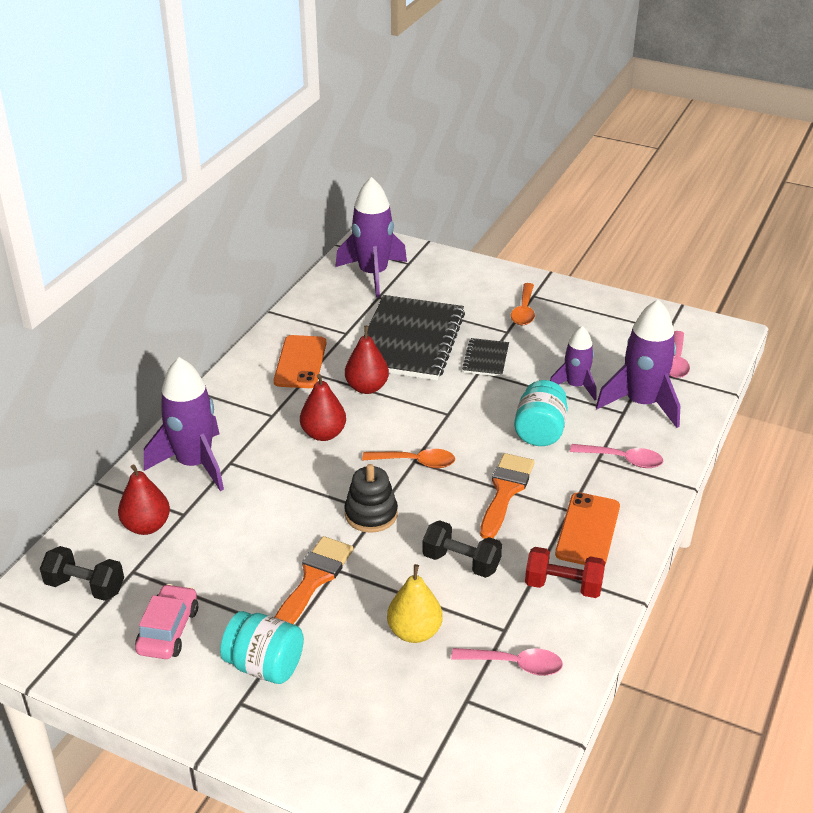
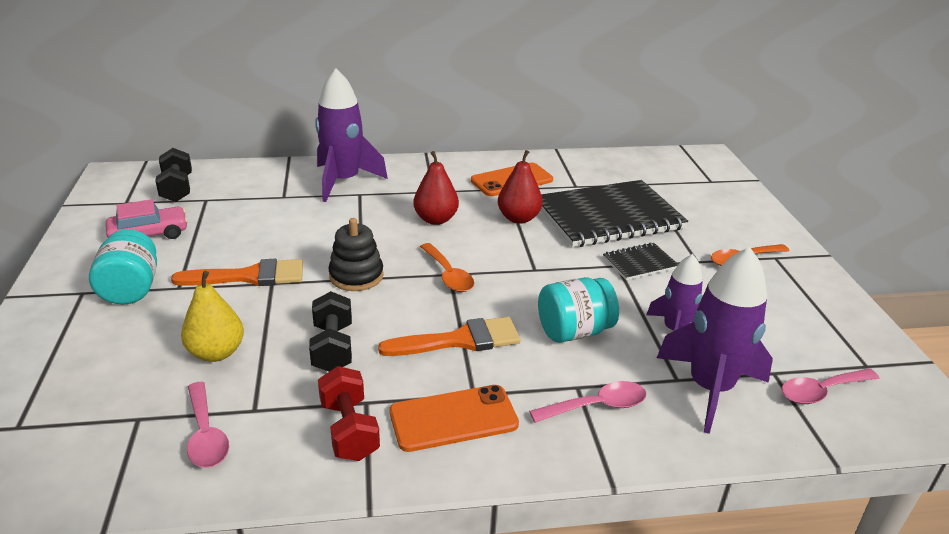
camera: 55 degrees right, 5 degrees down
(146, 526) = (258, 188): red pear -> none
(373, 274) = (669, 171): purple rocket -> none
(623, 459) = (597, 406): pink spoon -> pink spoon turned 90 degrees counterclockwise

